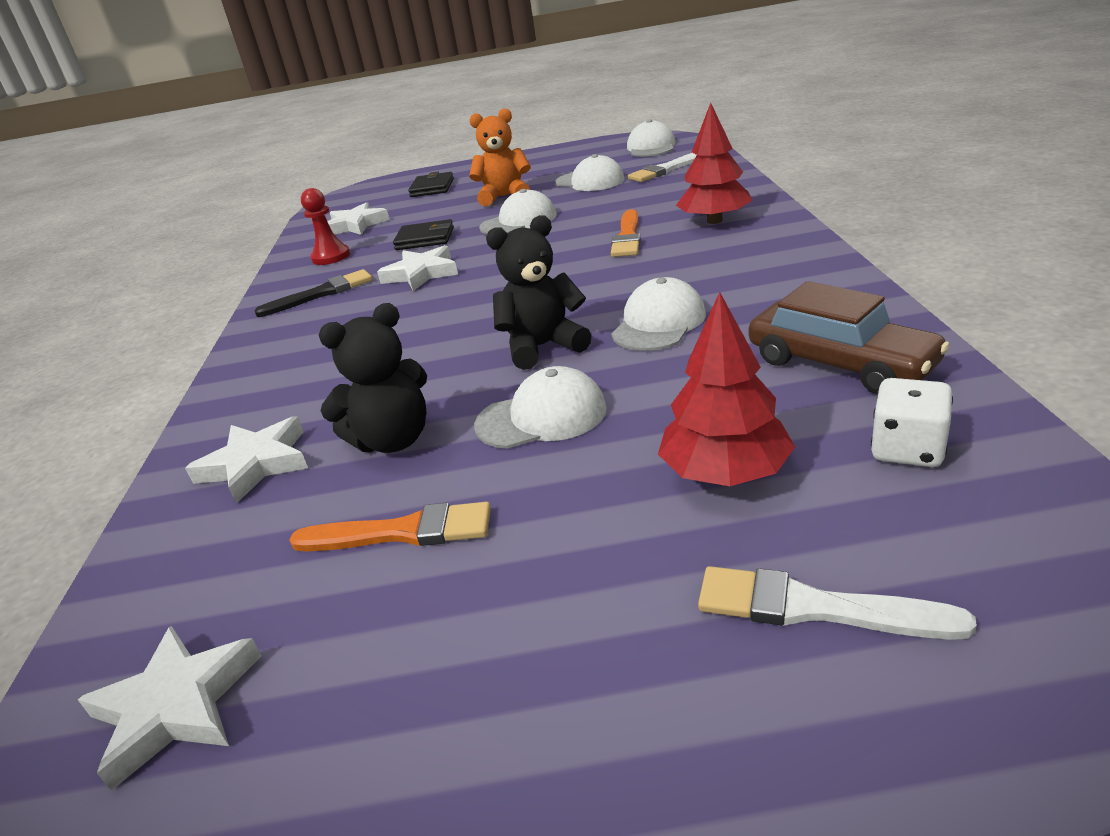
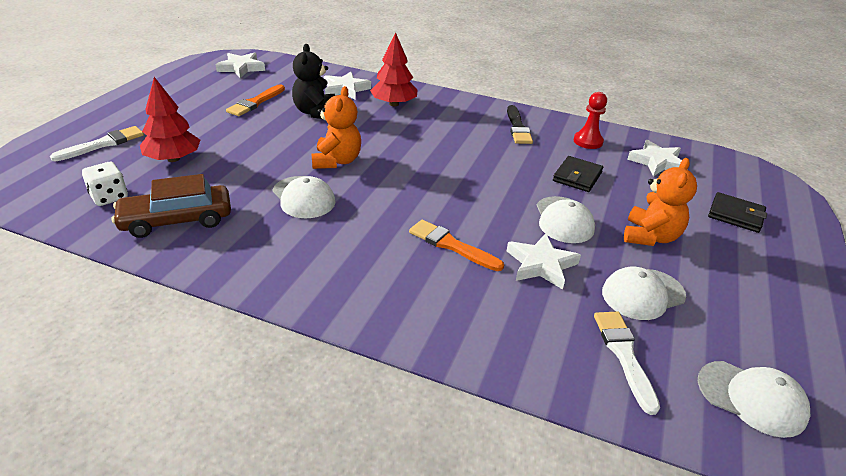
camera: 110 degrees right, 5 degrees up
(421, 274) = (503, 159): white star -> white star (541, 264)
(542, 417) = (276, 141): white cap -> none
(543, 347) = (337, 161): black teddy bear -> orange teddy bear
(714, 221) = (424, 296): red tree -> red tree (394, 104)

